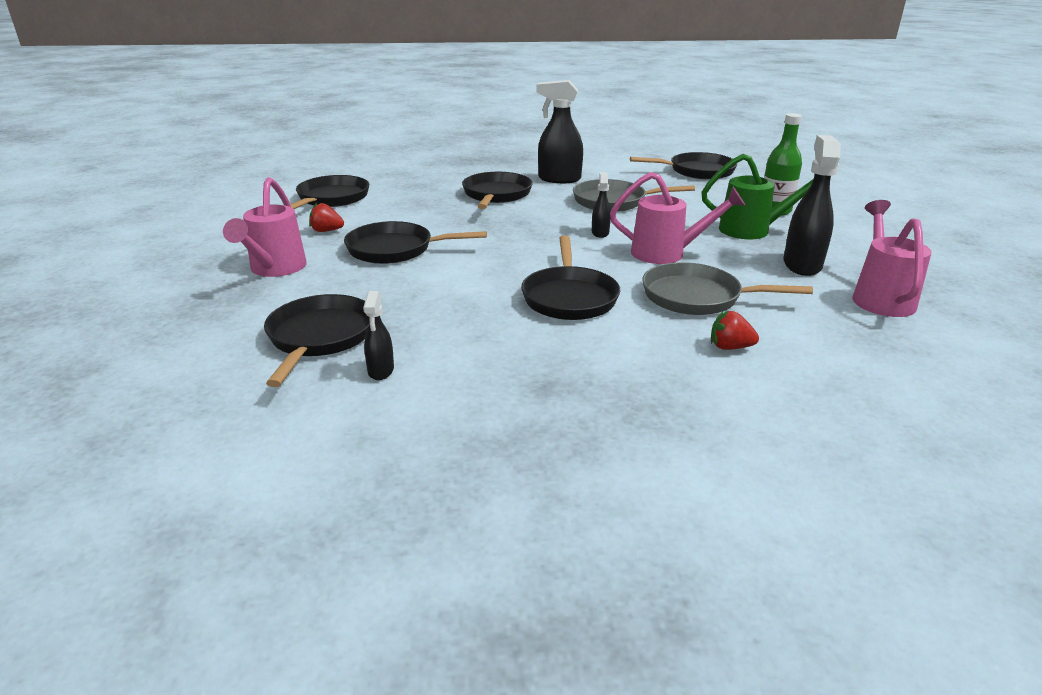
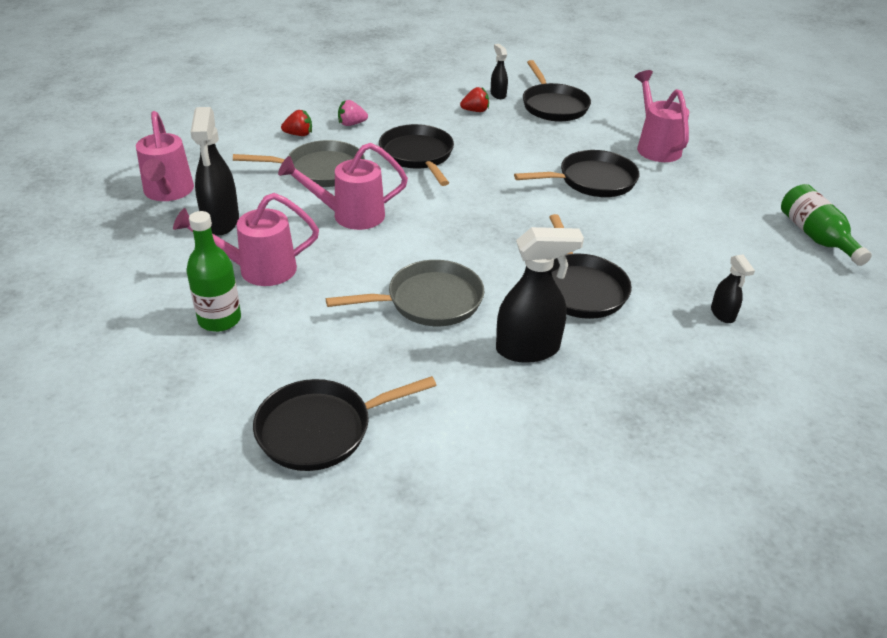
camera: 160 degrees right, 10 degrees up
(272, 195) = (816, 237): none -> green bottle
(326, 231) = (679, 193): red strawberry -> red strawberry (475, 111)
(331, 199) = (749, 243): black pan -> none
(600, 233) = (423, 235): black spray bottle -> black spray bottle (722, 314)
(647, 352) = (351, 124): none -> pink strawberry
(752, 230) = (258, 269): green watering can -> pink watering can

